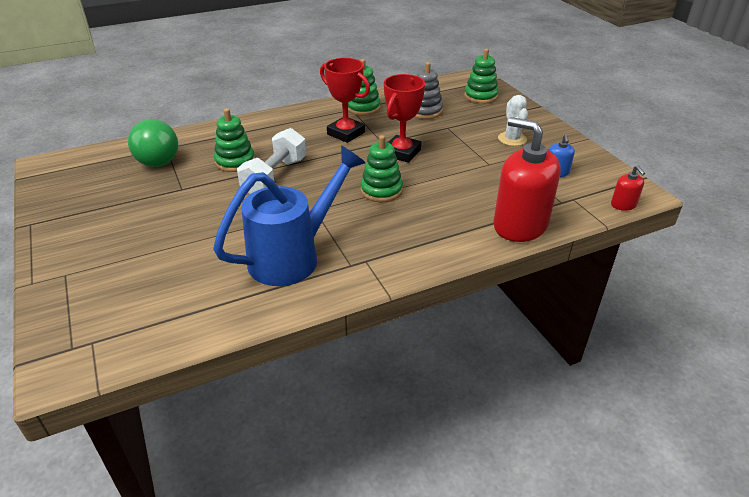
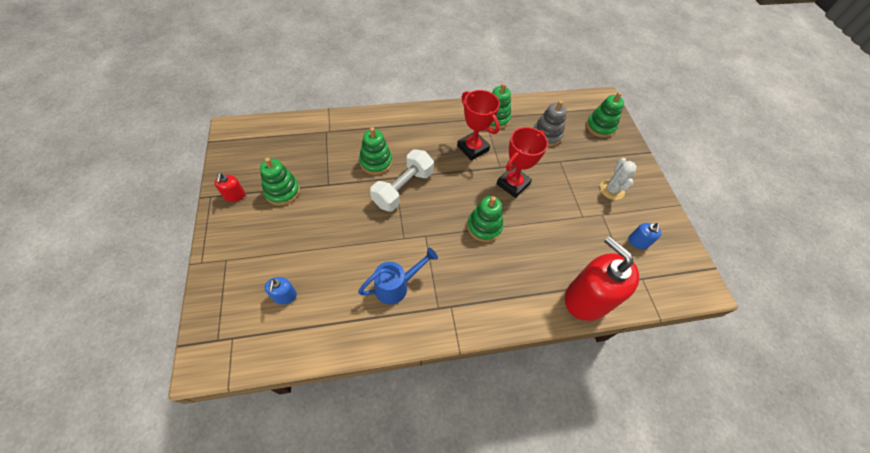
camera: 10 degrees right, 20 degrees up
(125, 204) = (282, 191): none -> green stacking toy
(153, 291) = (284, 295): none -> blue soap dispenser
(155, 157) = (315, 141): green light bulb -> none
(294, 256) = (397, 286): blue watering can -> blue watering can, size x0.59
(623, 205) = (684, 297): red soap dispenser -> red soap dispenser (234, 195)

